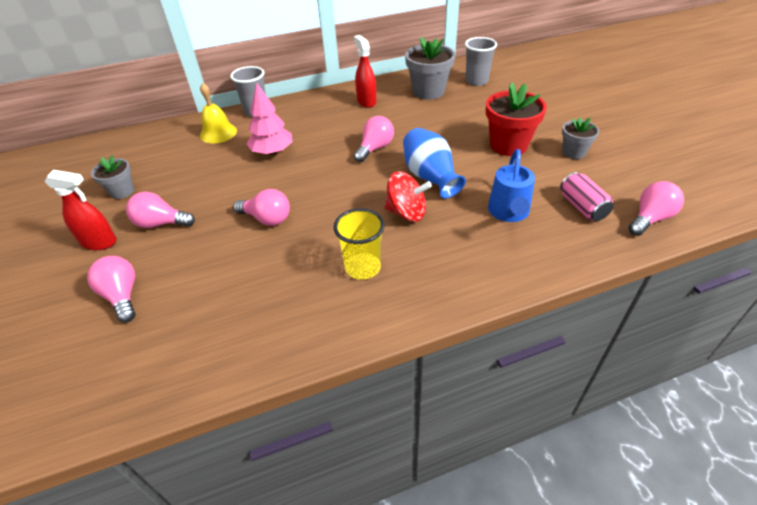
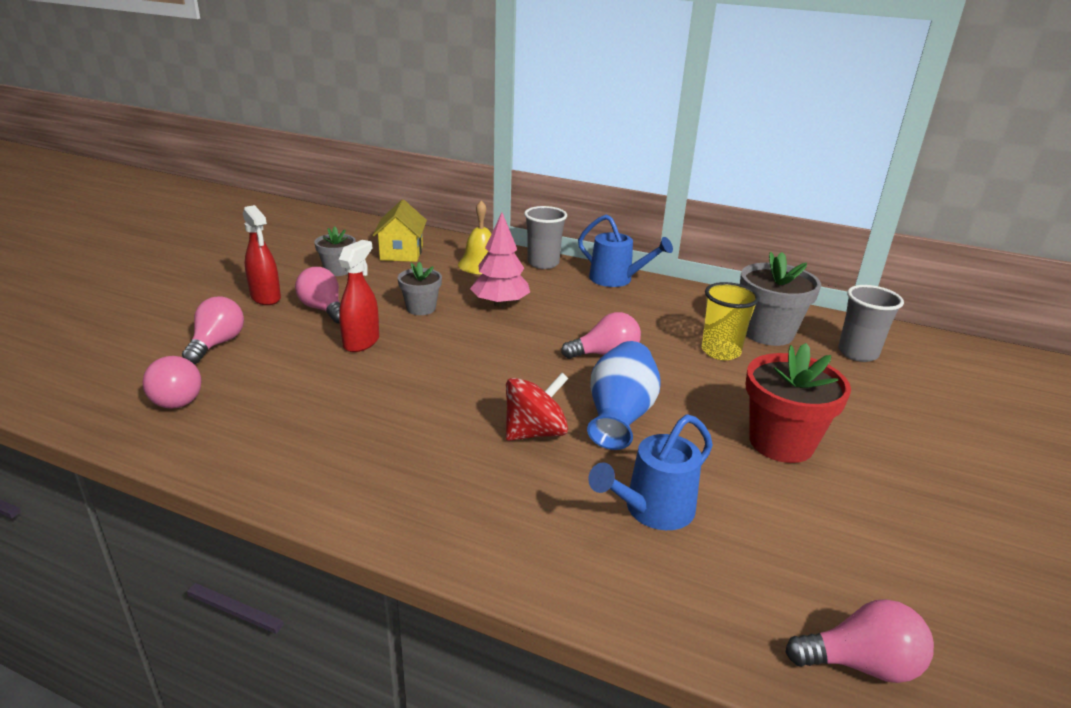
camera: 40 degrees right, 15 degrees down
(149, 153) = (401, 253): none -> yellow house
(267, 219) = (402, 355): pink light bulb -> pink light bulb (177, 397)
(314, 100) = (617, 279): none -> blue watering can
(362, 268) = (409, 450): yellow cup -> yellow cup (720, 351)
(366, 101) = (672, 307): red spray bottle -> red spray bottle (361, 342)
(406, 212) = (535, 432): red spinning top -> red spinning top turned 90 degrees counterclockwise
(573, 152) = (871, 507): grey flower pot -> grey flower pot (421, 308)
(582, 207) = (769, 574): pink can -> none

